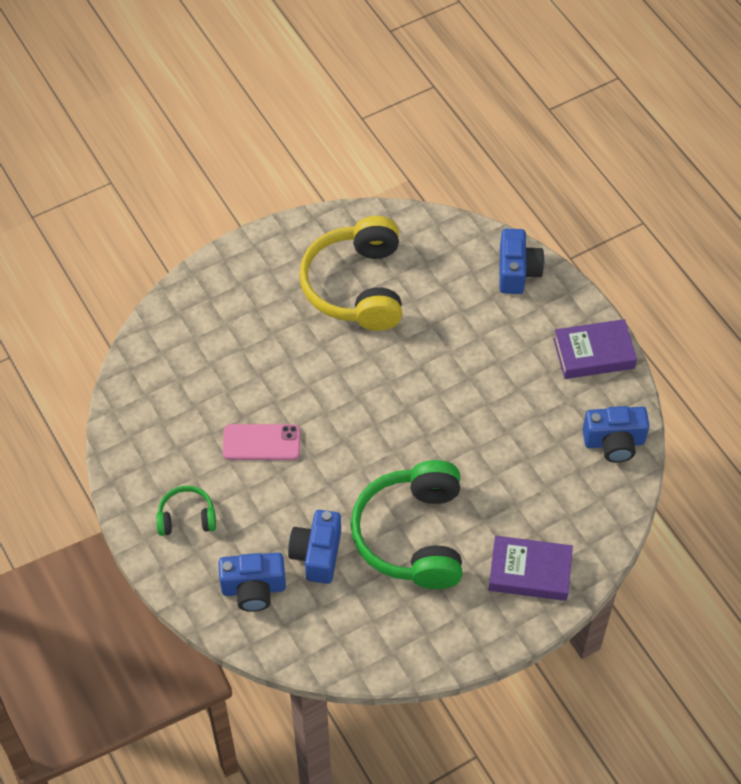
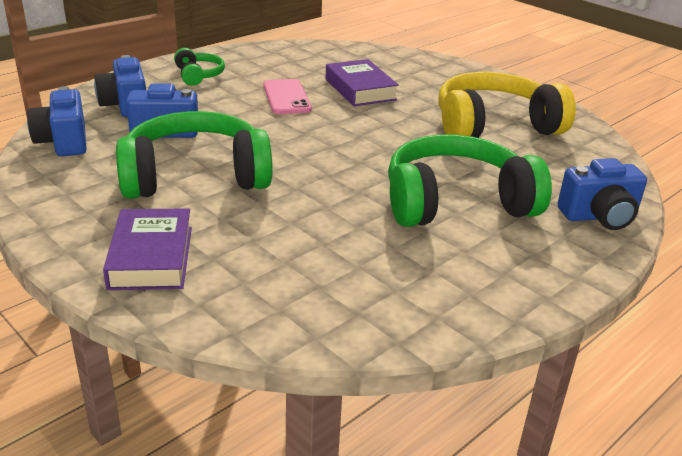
camera: 75 degrees right, 25 degrees down
(483, 357) = (456, 202): none -> green headphones
(593, 353) = (520, 286): purple book -> purple book (360, 89)
(614, 442) = (379, 316): blue camera -> blue camera (63, 142)

